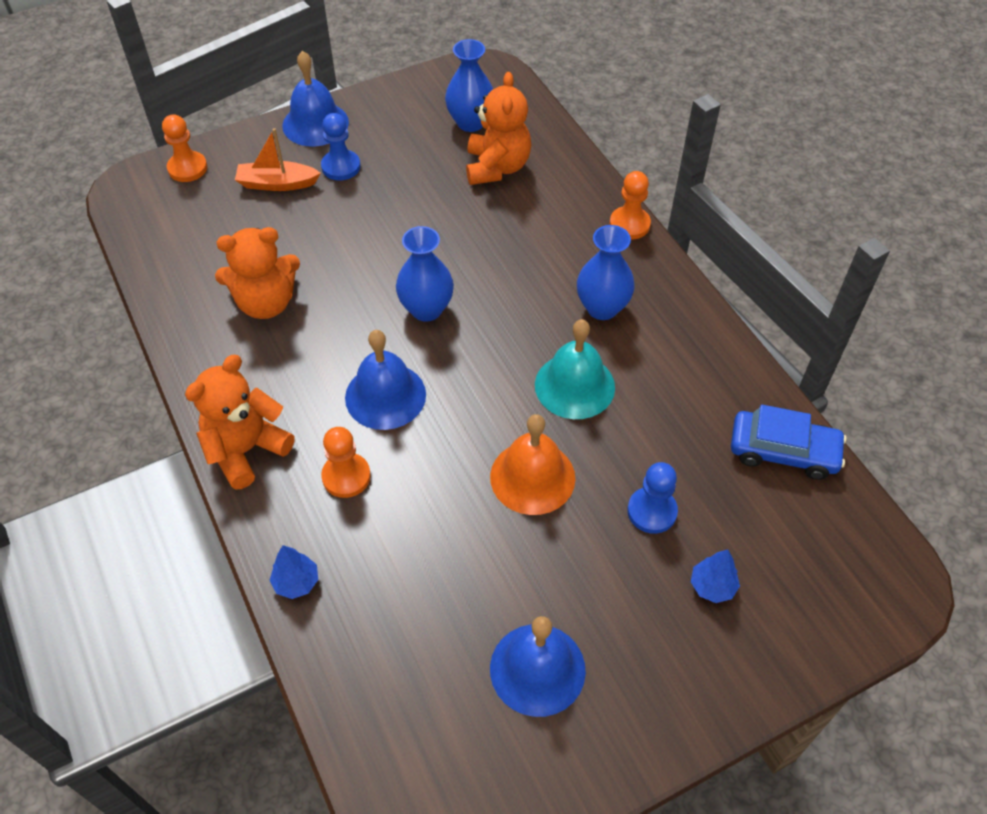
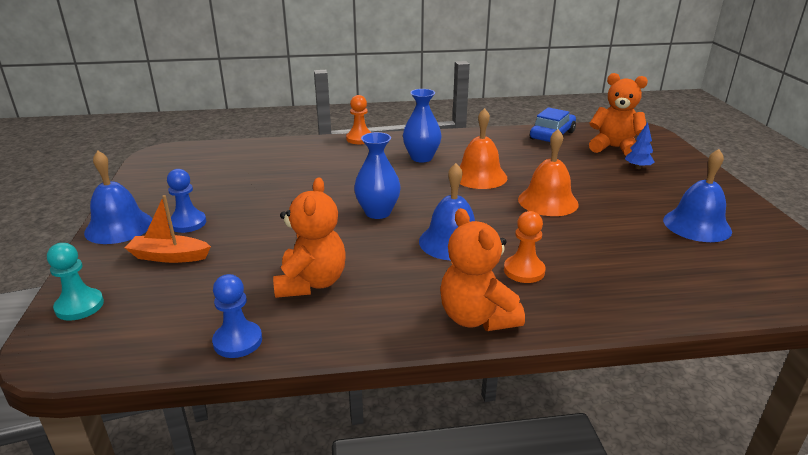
camera: 70 degrees left, 25 degrees down
(187, 168) = (79, 306): orange pawn -> turquoise pawn
(277, 184) = (169, 256): orange boat -> orange boat turned 75 degrees clockwise
(296, 582) = (623, 310): blue tree -> none
(470, 122) = (208, 167): blue vase -> none
(497, 167) = (264, 166): orange teddy bear -> orange teddy bear (614, 148)
(574, 386) = (479, 176): turquoise bell -> orange bell
(652, 511) = (583, 173): blue pawn -> blue pawn (238, 341)

